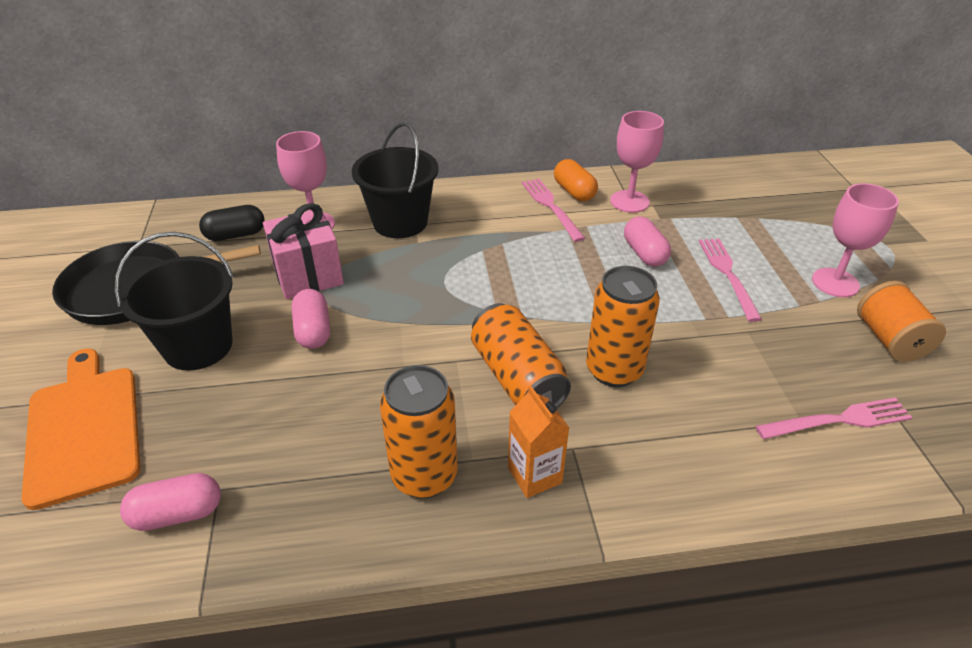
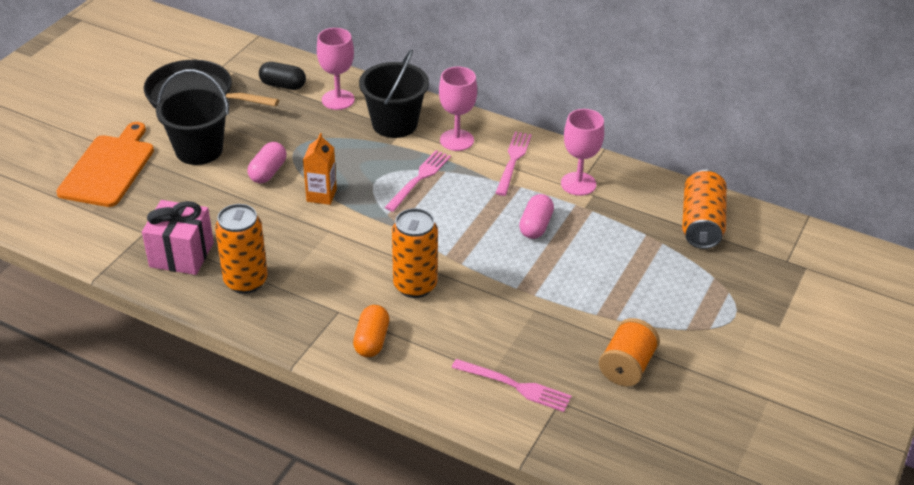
camera: 35 degrees right, 0 degrees up
(178, 514) = (117, 234): pink capsule -> none
(308, 275) = (299, 135): pink gift -> pink gift (181, 255)
(517, 377) = (353, 259): orange can -> orange can (701, 223)
(534, 475) = (301, 312): orange carton -> orange carton (321, 195)
(574, 192) = (546, 157): orange capsule -> orange capsule (371, 341)
(727, 274) = (575, 269): pink fork -> pink fork (420, 178)
(835, 282) = (648, 314): pink goblet -> pink goblet (456, 140)

